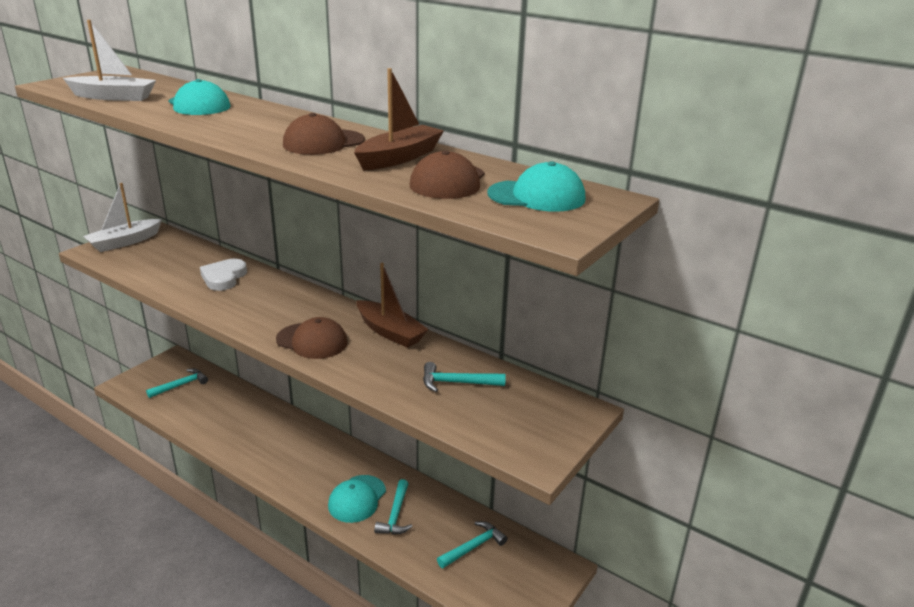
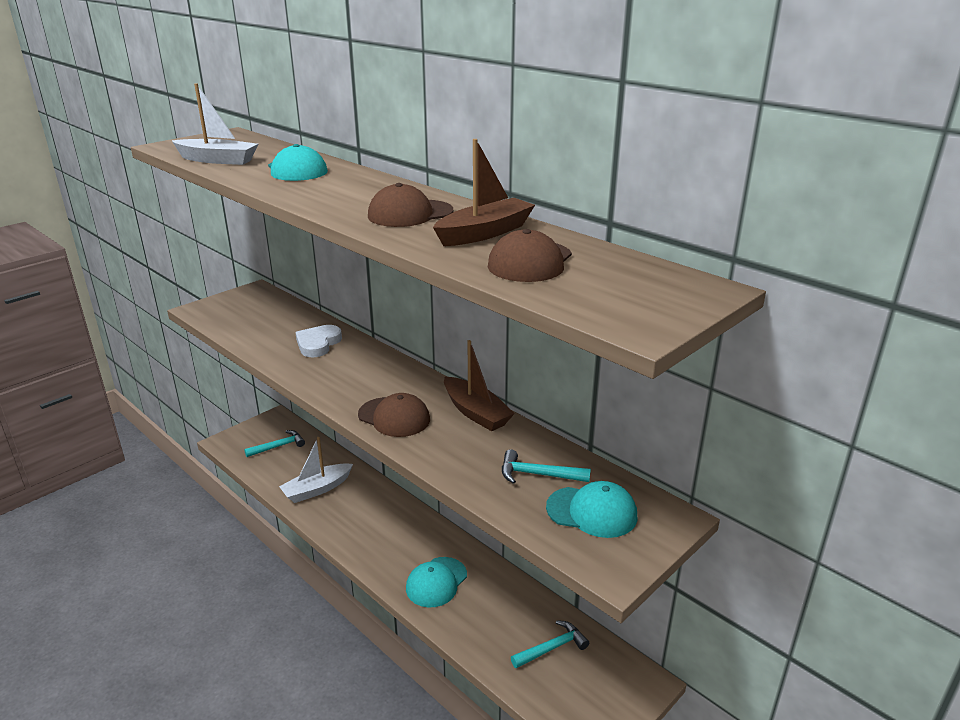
camera: 10 degrees right, 0 degrees up
(124, 242) = (230, 302): white boat -> white boat (317, 489)
(395, 515) = (474, 603): turquoise hammer -> none
(536, 196) = (624, 283): turquoise cap -> turquoise cap (592, 512)

